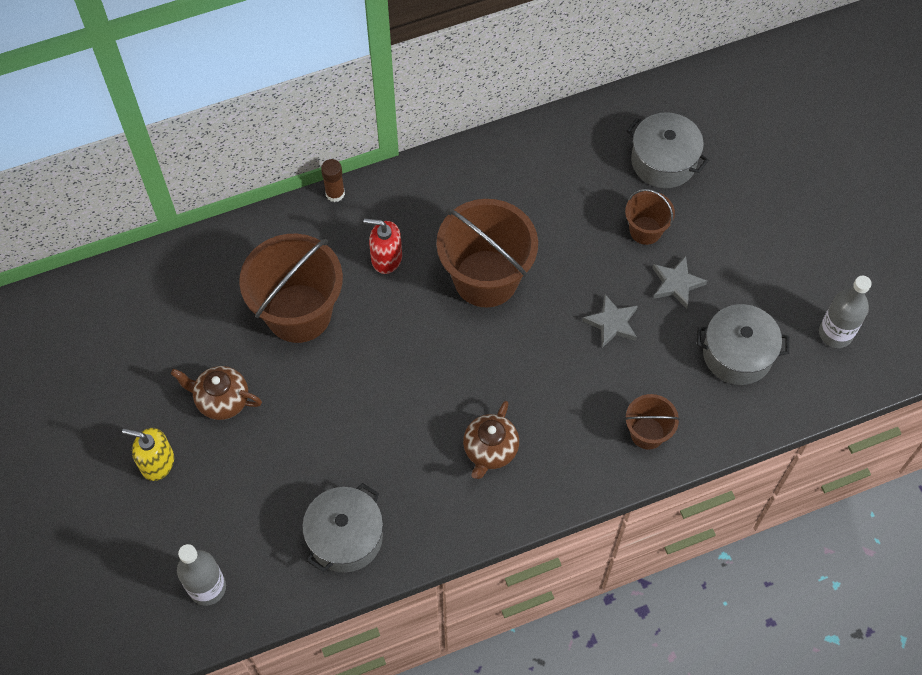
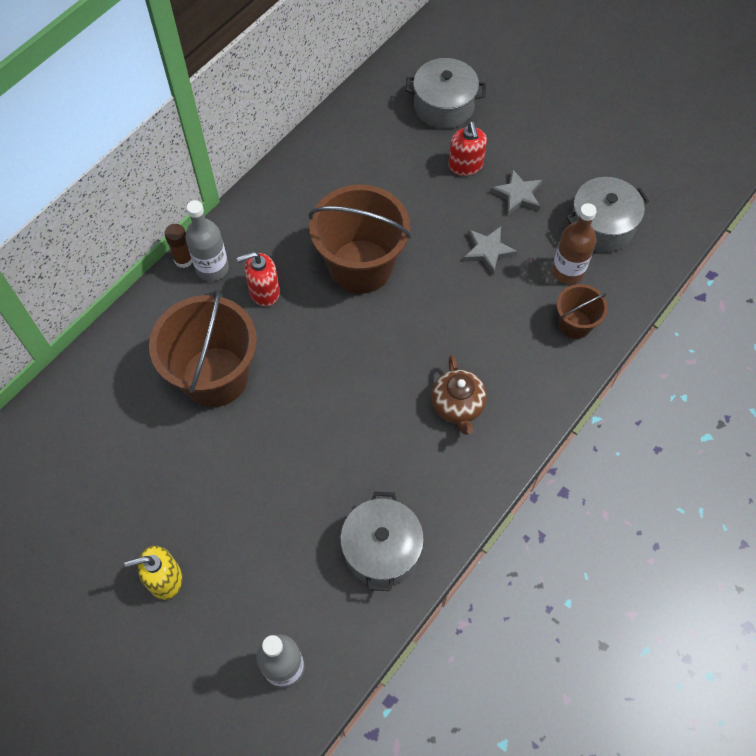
camera: 30 degrees left, 0 degrees up
(221, 400) = (191, 489): brown teapot -> none
(645, 230) = (465, 165): brown bucket -> red soap dispenser
(674, 380) = (567, 271): none -> brown bottle
(835, 333) = (663, 173): grey bottle -> grey bottle (212, 268)

